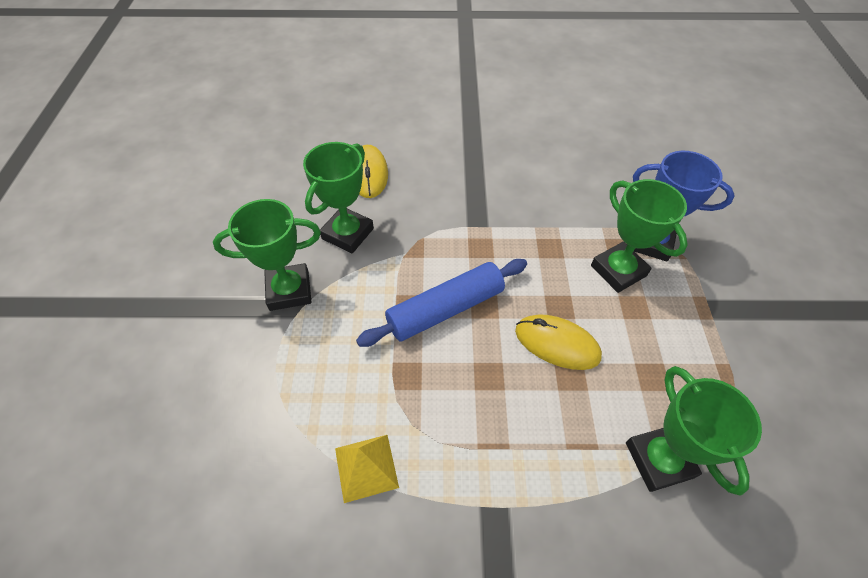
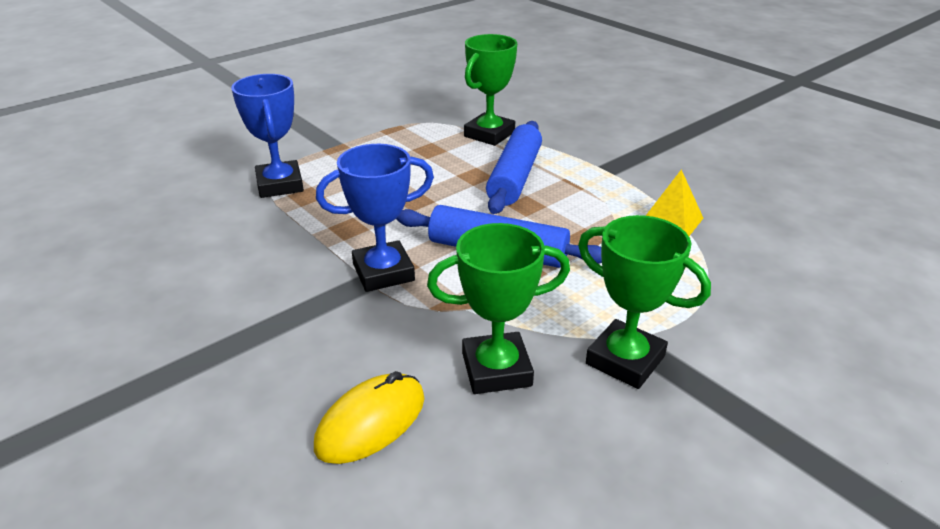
camera: 130 degrees left, 20 degrees down
(479, 238) = (383, 272): none -> blue trophy
(544, 406) = (514, 177): none -> blue rolling pin
(557, 344) = (454, 190): yellow mouse -> none
(618, 270) = (337, 189): green trophy -> none

